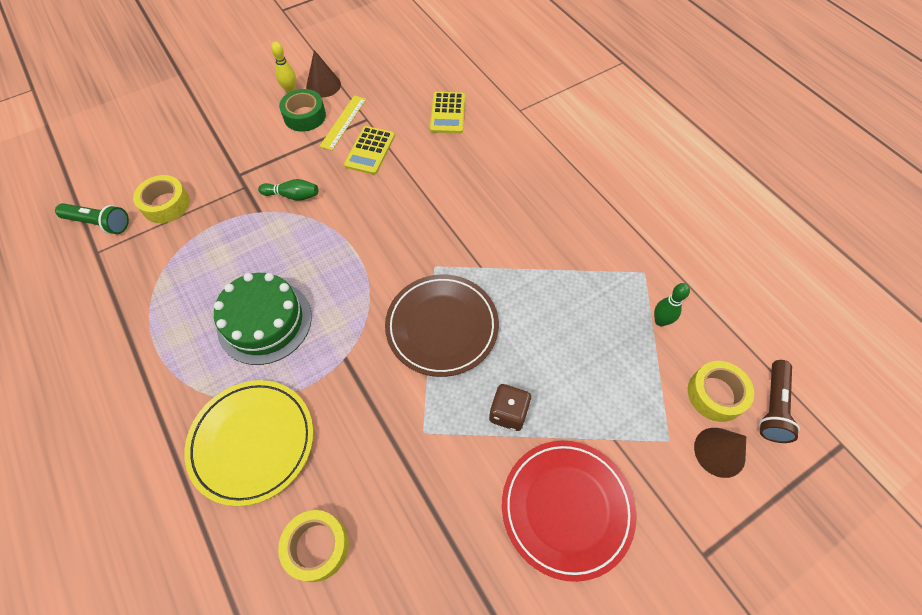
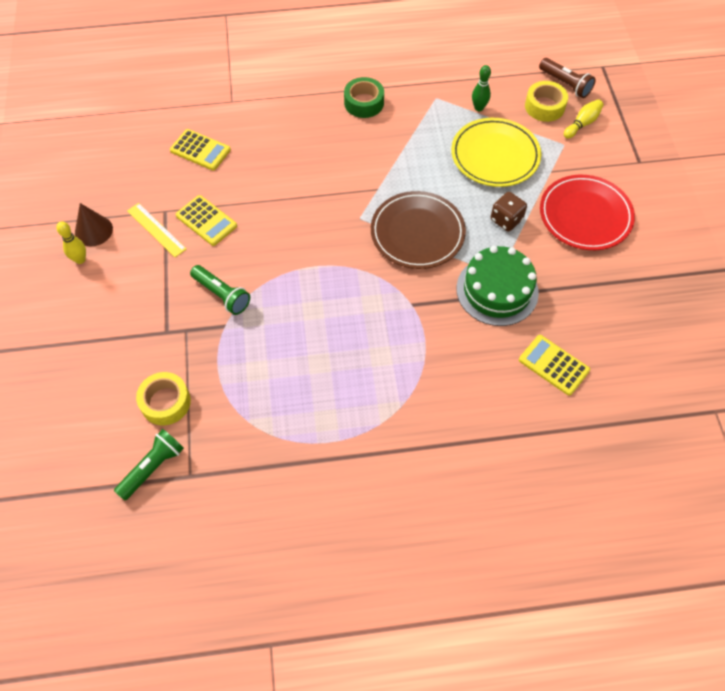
camera: 65 degrees left, 0 degrees up
(252, 442) = (455, 387): yellow plate -> yellow plate (495, 155)
(264, 322) = (348, 351): green cake -> green cake (497, 290)
(292, 195) = (222, 295): green bowling pin -> green flashlight
(304, 116) = (126, 258): green tape -> green tape (364, 103)
(317, 546) = (553, 365): yellow tape -> yellow calculator
(719, 452) = (582, 124): brown cone -> yellow bowling pin

